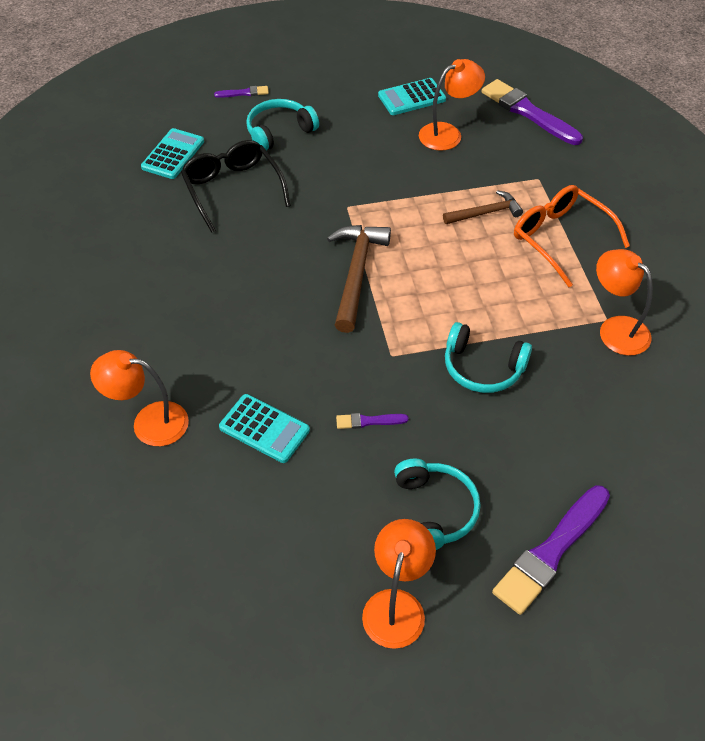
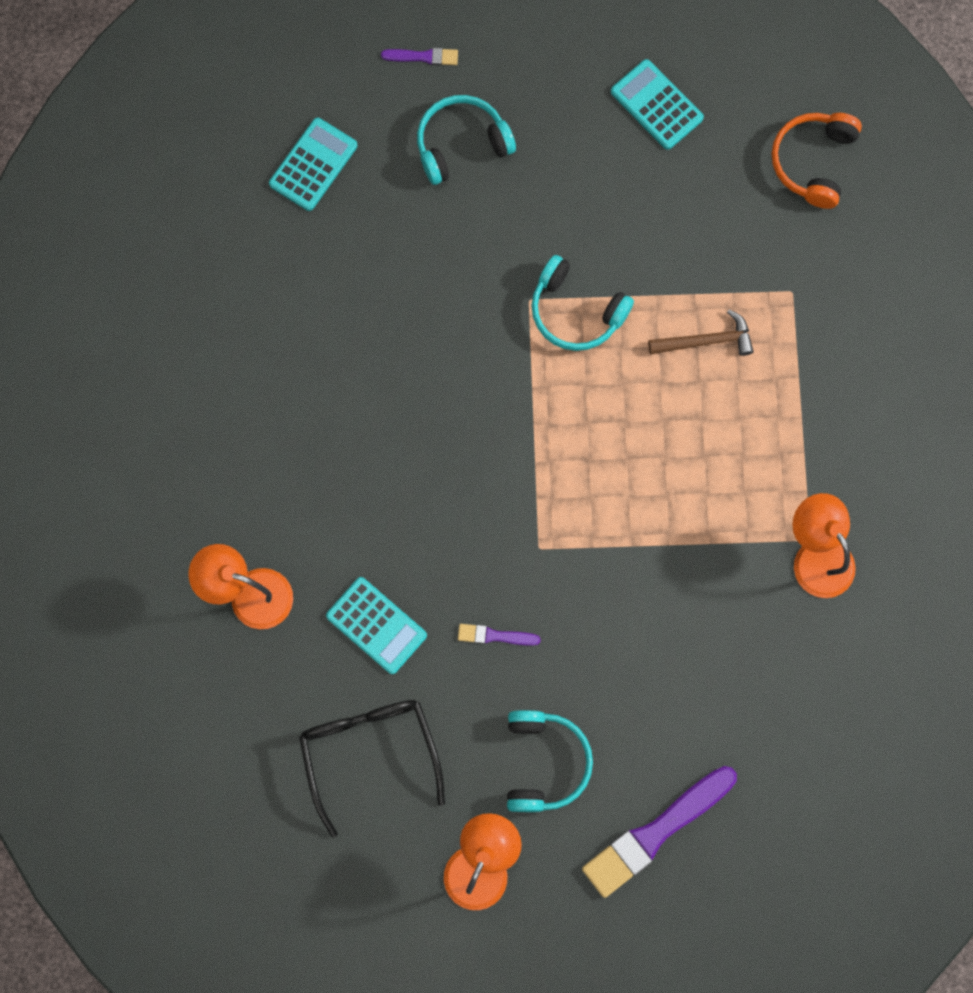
camera: 10 degrees right, 25 degrees up
(232, 189) = (385, 243): black glasses -> black glasses (369, 752)
(356, 274) = (521, 415): brown hammer -> none
(411, 97) = (656, 105): turquoise calculator -> turquoise calculator turned 60 degrees clockwise
(448, 133) = (691, 185): orange lamp -> none
(482, 368) = (642, 585): turquoise headphones -> turquoise headphones (576, 311)
(528, 112) = (813, 162): purple brush -> orange headphones
(560, 238) = (791, 401): orange glasses -> none

